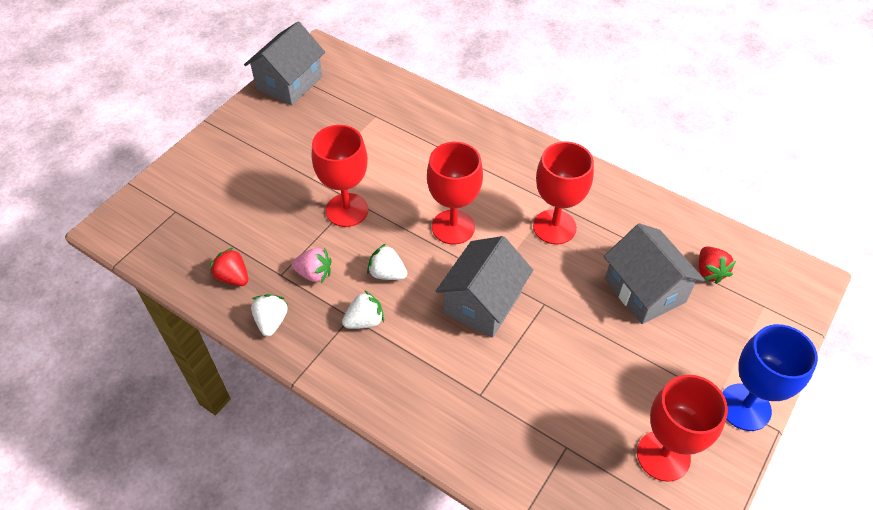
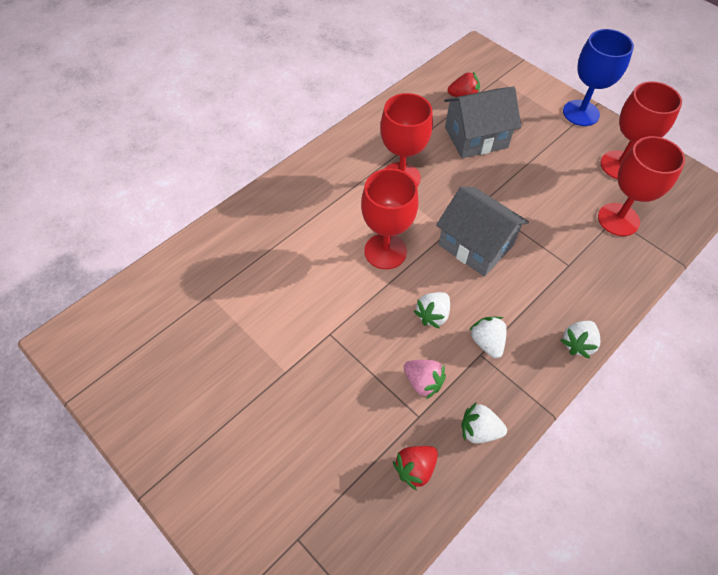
camera: 80 degrees left, 5 degrees up
(289, 83) = (113, 381): grey house -> none
(314, 274) = (423, 382): pink strawberry -> pink strawberry turned 105 degrees clockwise
(347, 210) = (342, 341): red goblet -> red goblet (618, 219)
(377, 404) = (578, 343): none -> white strawberry

